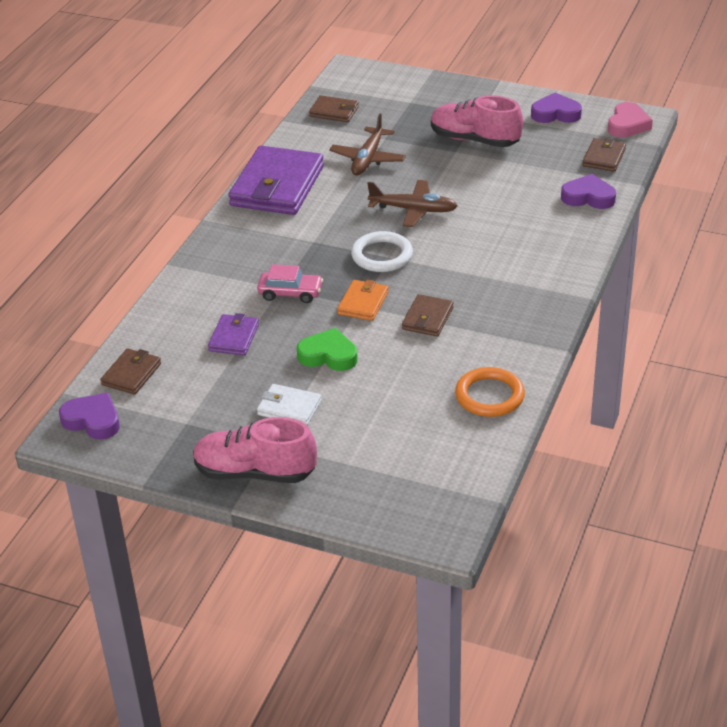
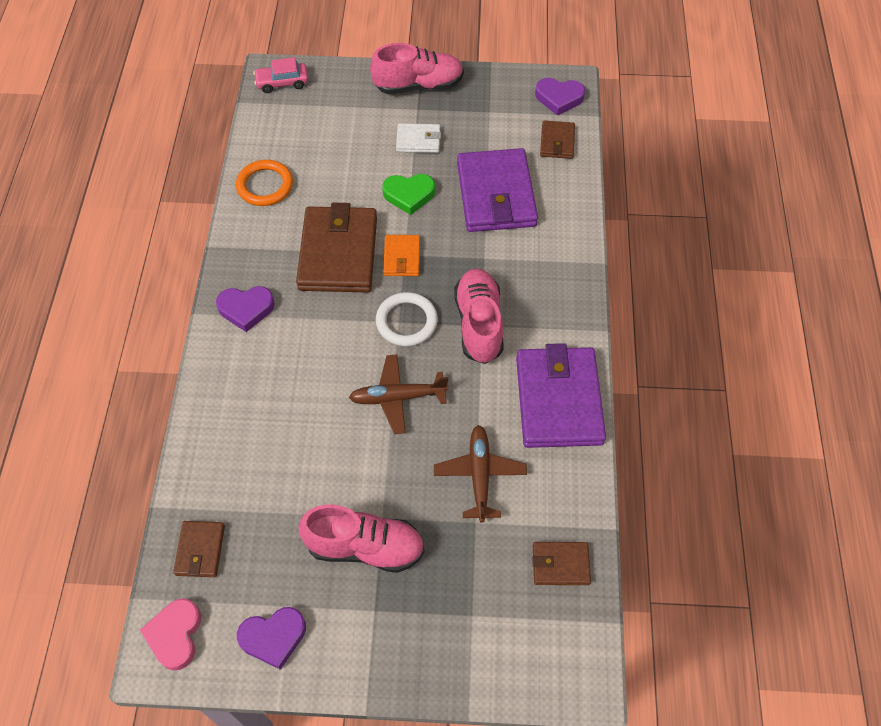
camera: 160 degrees right, 20 degrees up
(234, 338) = (496, 194): purple wallet -> purple wallet, size x2.05
(290, 293) = (472, 254): pink car -> pink car (282, 82)
(315, 242) = (479, 324): none -> pink shoe
(428, 318) = (338, 253): brown wallet -> brown wallet, size x2.05
(588, 197) = (211, 467): purple heart -> purple heart (246, 309)

